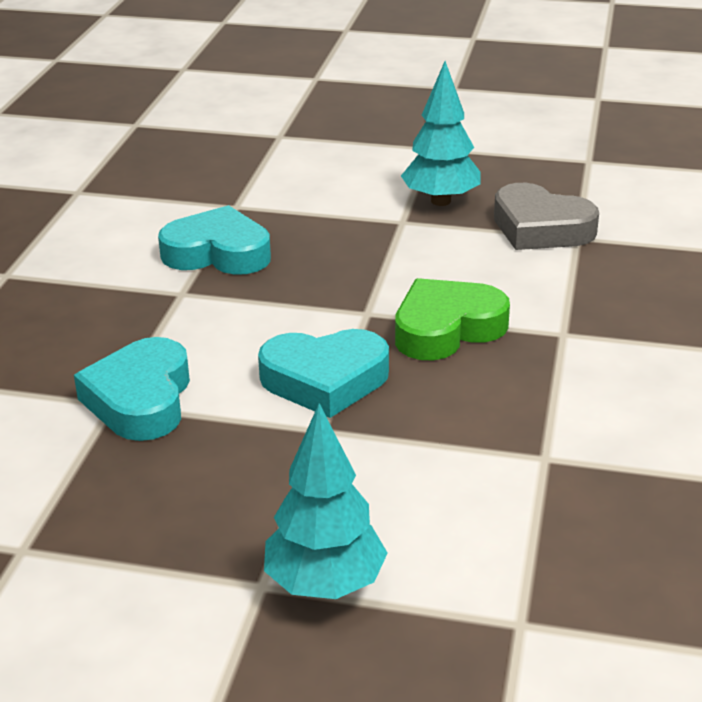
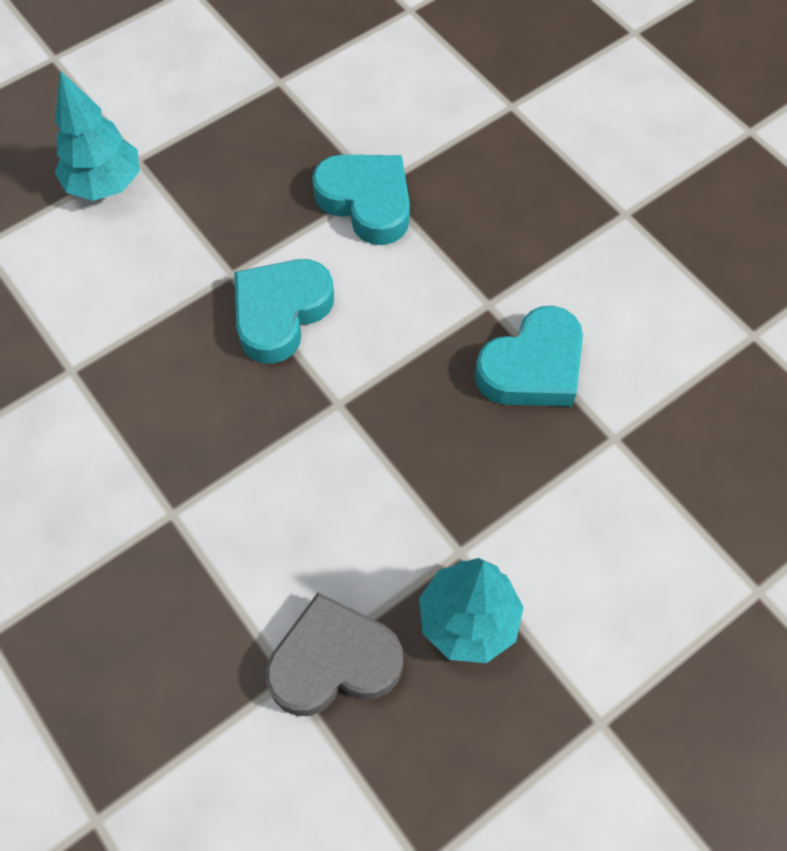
camera: 130 degrees right, 30 degrees up
(446, 329) = (261, 438): green heart -> none

